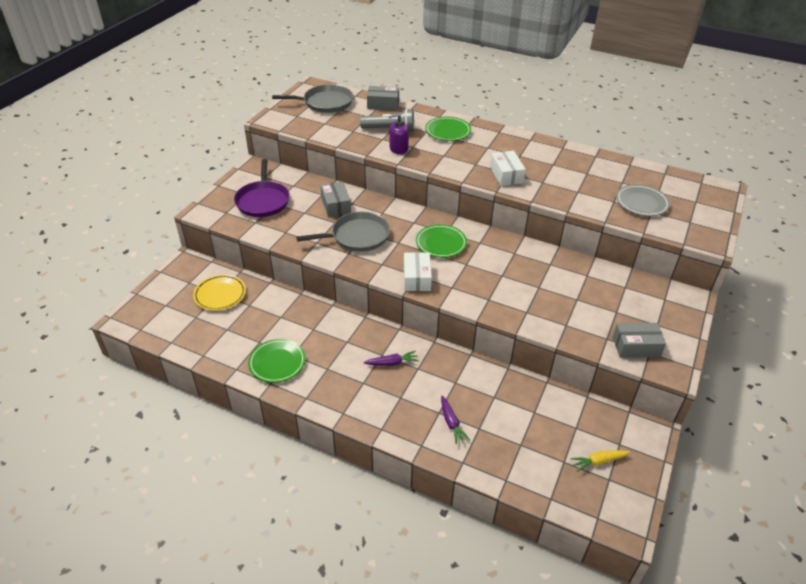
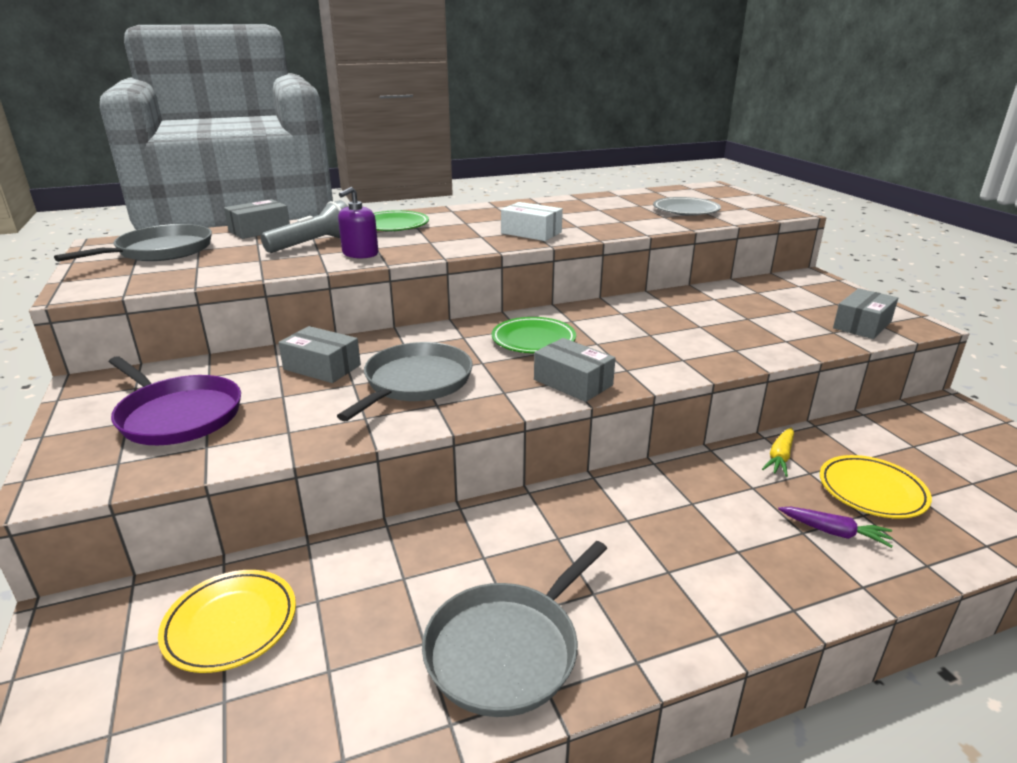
camera: 45 degrees left, 15 degrees down
(277, 363) = (507, 649): green plate -> grey pan
(392, 363) = (655, 520): purple carrot -> none
(417, 278) = (573, 382): white box -> grey box
(505, 425) = (871, 491): none -> yellow plate
(598, 461) = (985, 460): yellow carrot -> yellow carrot (780, 457)

